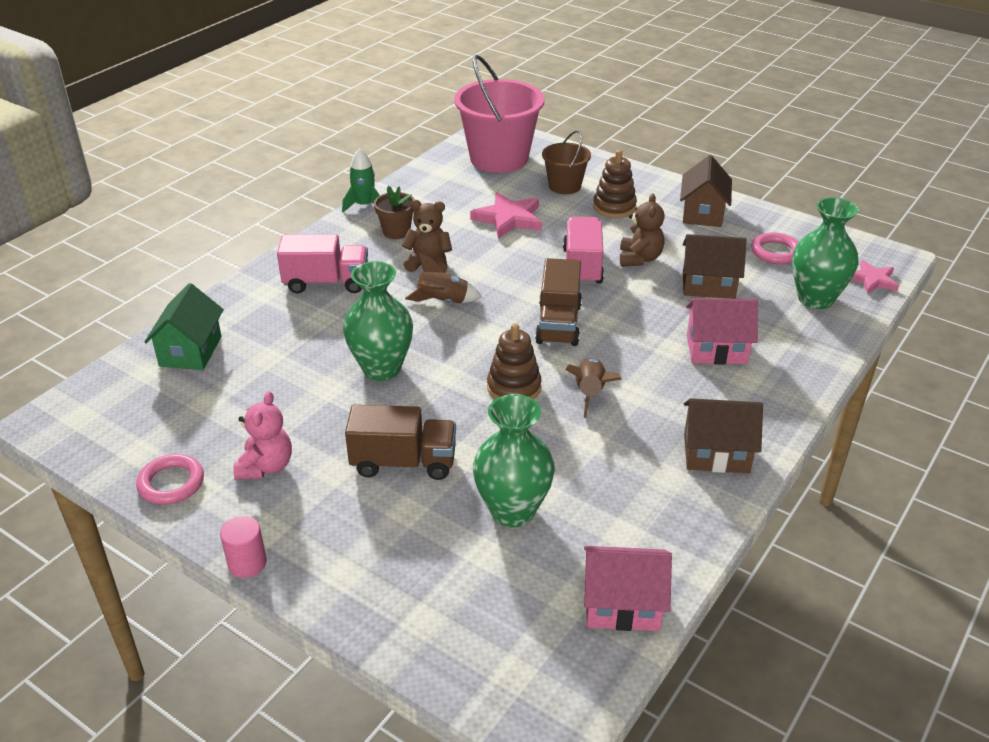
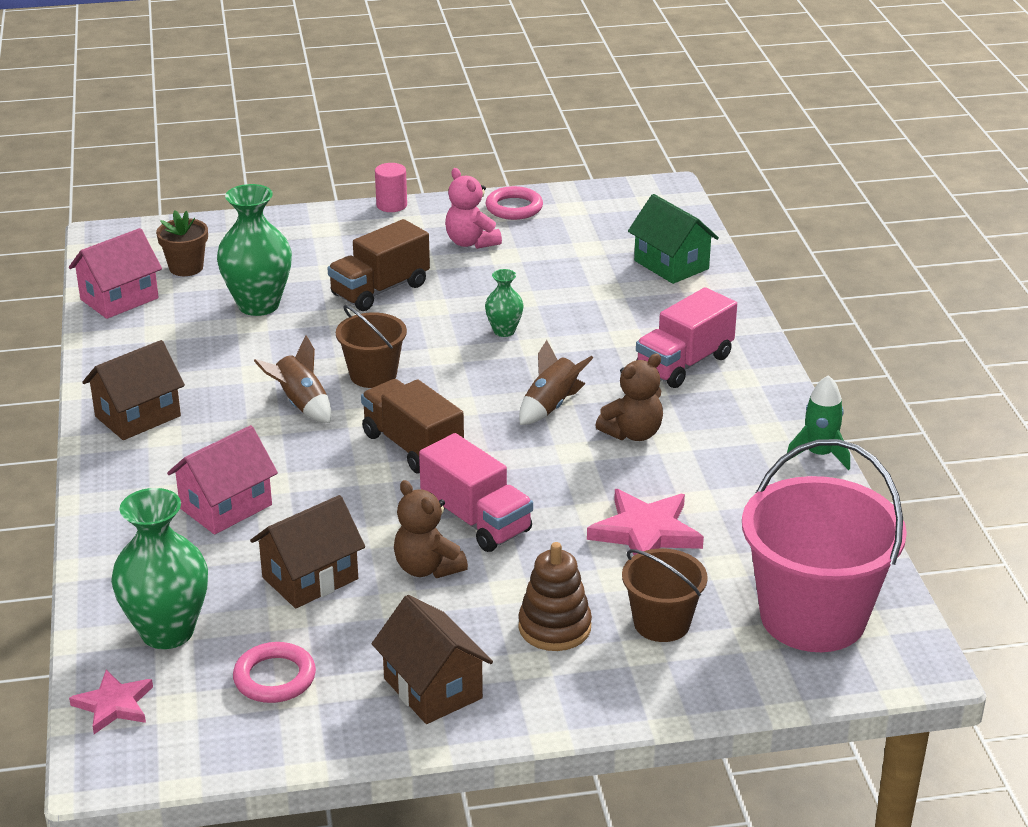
camera: 135 degrees right, 5 degrees down
(381, 368) = (504, 331): green vase -> green vase, size x0.51
(396, 232) = (727, 446): brown flower pot -> brown flower pot (186, 268)
(514, 387) = (373, 375): brown stacking toy -> brown bucket

